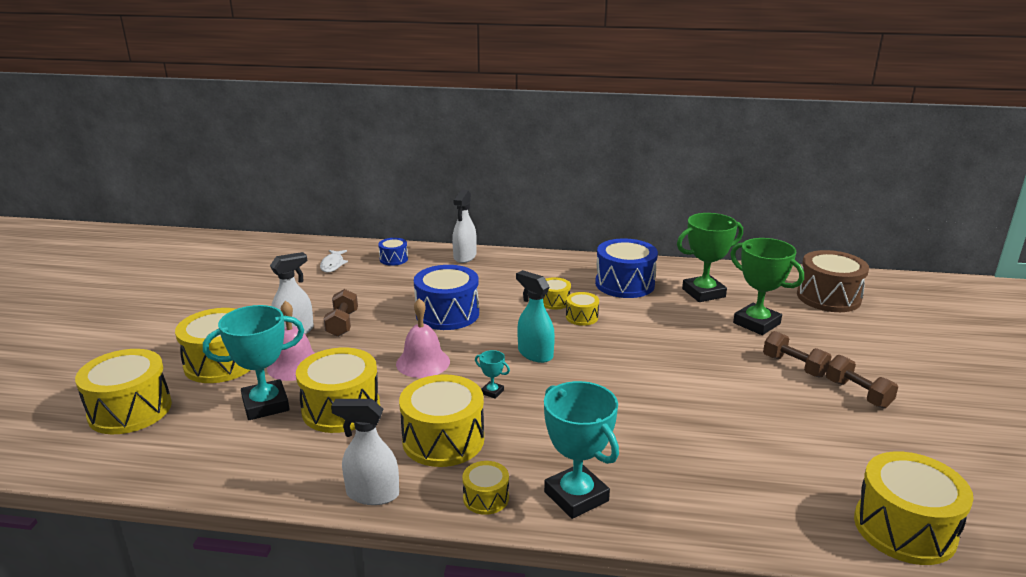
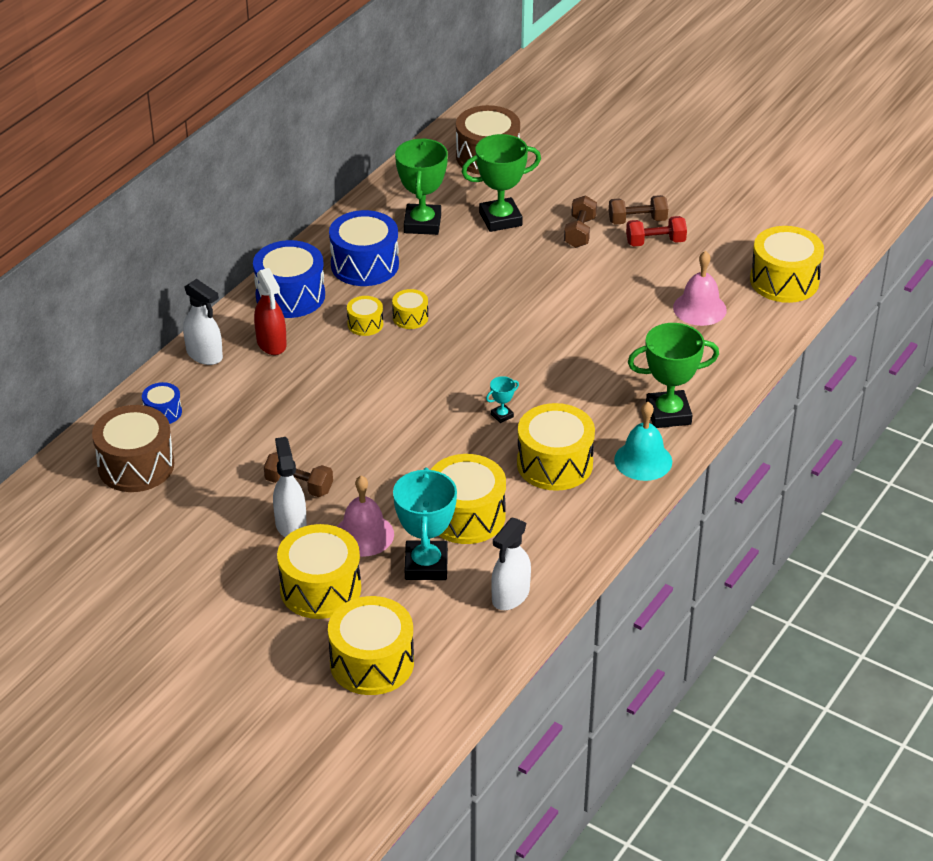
camera: 65 degrees left, 15 degrees up
(333, 264) = (136, 465): white fish -> brown drum
(372, 494) = (602, 521): white spray bottle -> white spray bottle (510, 596)
(423, 362) = (421, 445): pink bell -> pink bell (699, 308)
(447, 314) = (334, 404): blue drum -> blue drum (290, 296)
(486, 498) = (643, 460): yellow drum -> turquoise bell
(497, 274) = (271, 344): none -> red spray bottle
(535, 354) = (456, 370): turquoise spray bottle -> none
(576, 496) = (668, 414): turquoise trophy -> green trophy
(794, 366) = (579, 232): brown dumbbell -> brown dumbbell turned 60 degrees counterclockwise
(841, 413) = (655, 242): none -> red dumbbell

